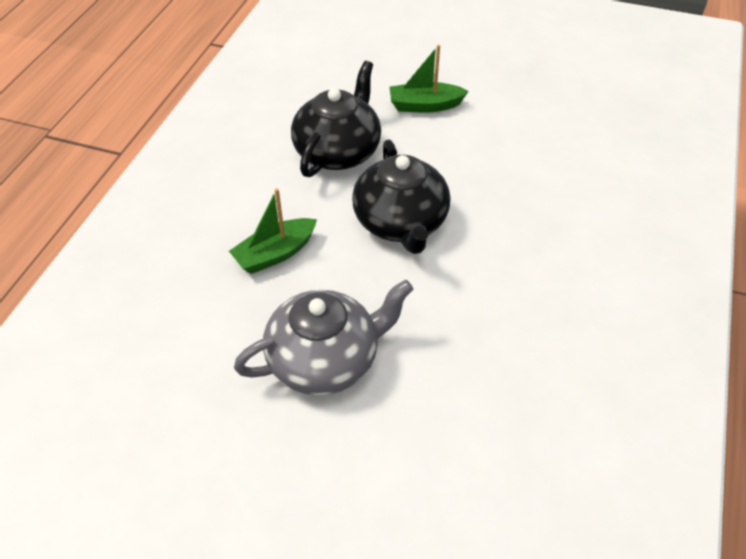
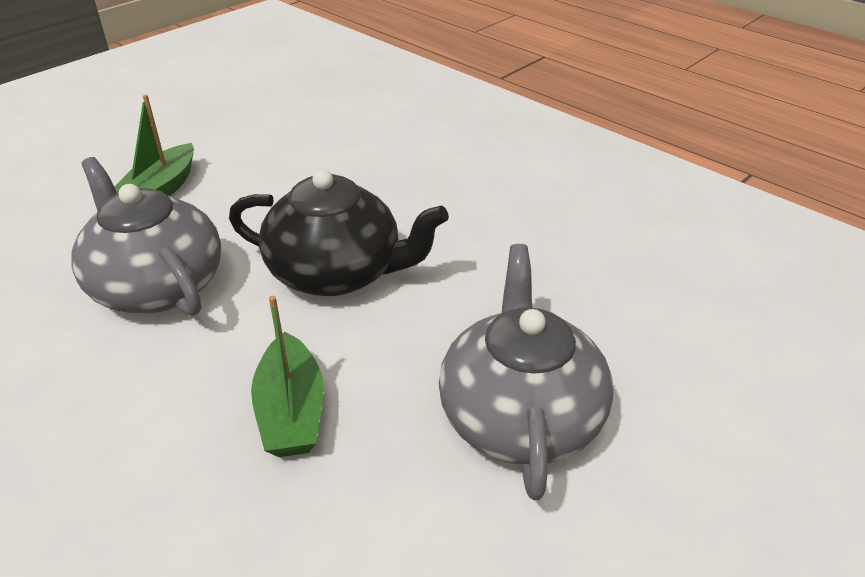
camera: 65 degrees left, 10 degrees down
(338, 151) = (157, 285): black teapot -> grey teapot

